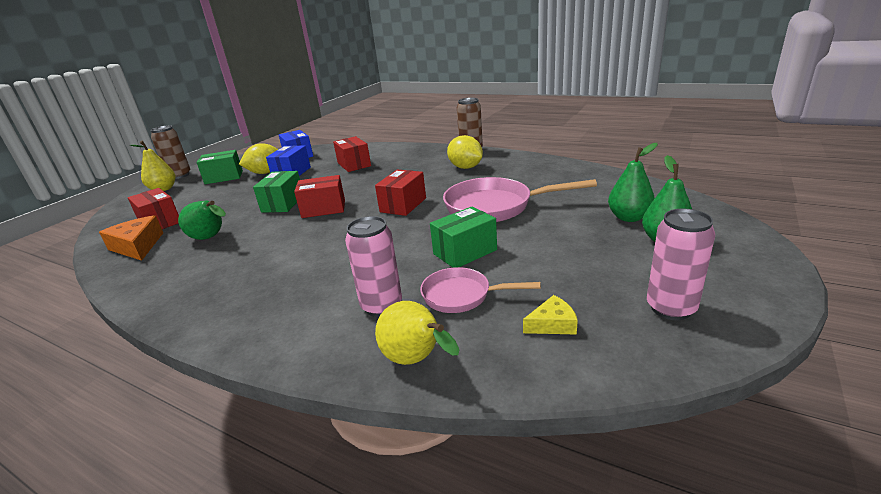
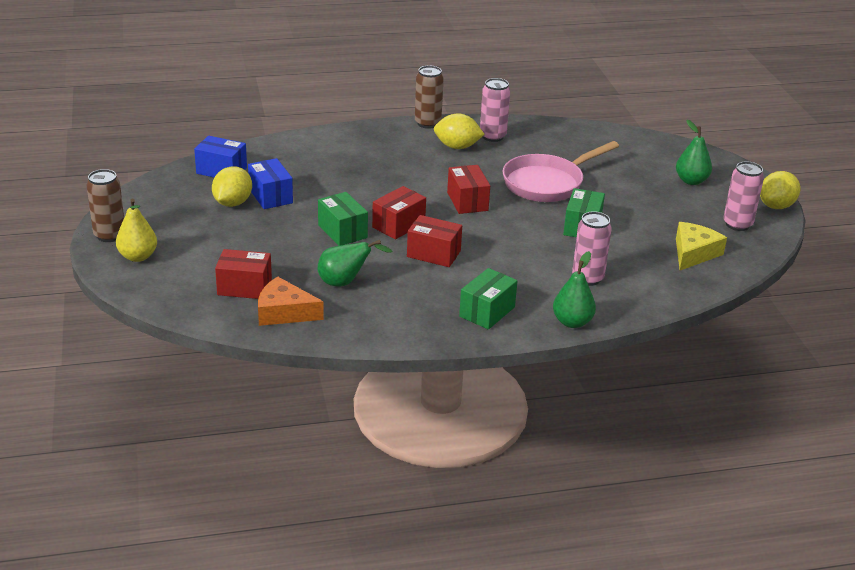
camera: 45 degrees left, 5 degrees up
(224, 177) = (187, 222): green box -> green box (487, 312)
(354, 164) = (326, 168): red box -> red box (433, 254)
(416, 360) = (654, 296): yellow pear -> none
(461, 296) = (624, 255): pink pan -> none
(506, 165) = (492, 136): none -> pink can
(552, 324) = (693, 253): yellow cheese -> yellow cheese, size x1.73
(629, 217) = (651, 168): green pear -> green pear (572, 322)
(771, 303) = (776, 206): none -> yellow lemon

